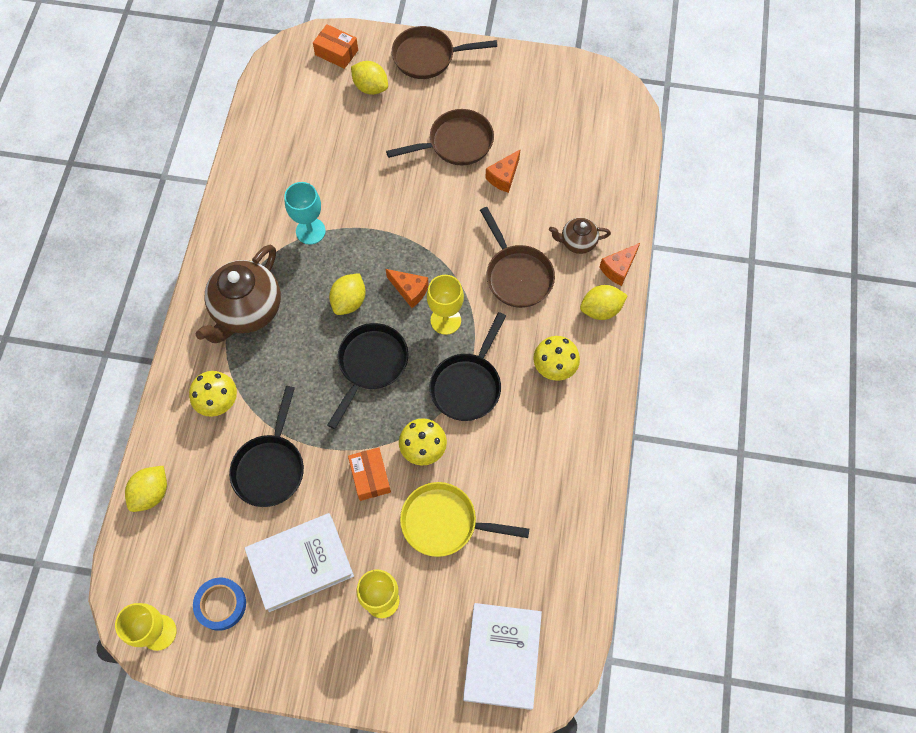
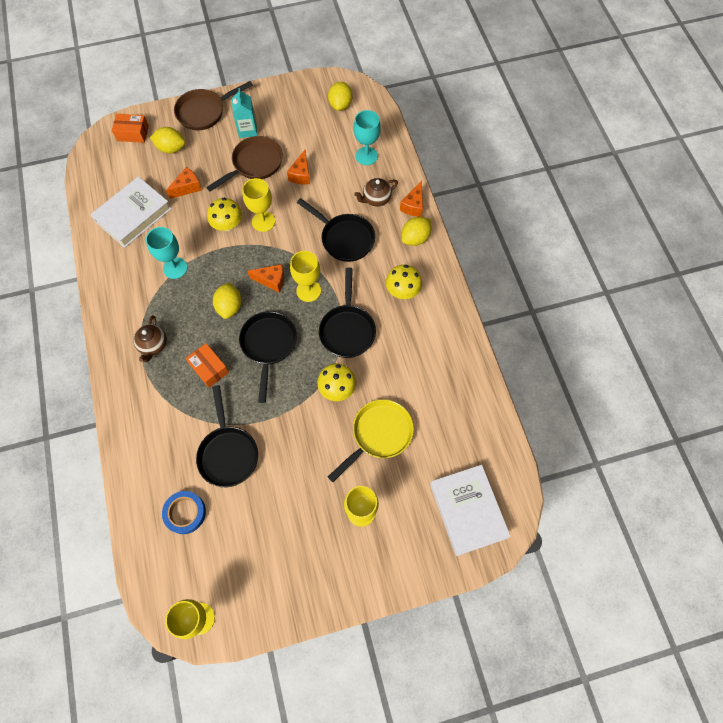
camera: 25 degrees left, 0 degrees up
(151, 493) = (142, 515): yellow lemon -> yellow lemon (340, 105)
(218, 401) = (163, 422): yellow mushroom -> yellow mushroom (228, 225)
(221, 604) = (239, 573): blue tape -> blue tape (185, 513)
(247, 310) = (153, 345): brown teapot -> brown teapot, size x0.52
(300, 563) = (286, 513): white book -> white book (133, 215)
(367, 141) = (187, 187): none -> orange cheese
(370, 477) = (308, 426): orange box -> orange box (209, 368)
(433, 216) = (263, 221): none -> yellow goblet
(444, 522) = (379, 434): yellow pan -> yellow pan turned 150 degrees clockwise
(467, 98) = (247, 130): none -> turquoise carton
(517, 275) = (344, 238): brown pan -> black pan
(592, 184) = (366, 156): none -> turquoise goblet

